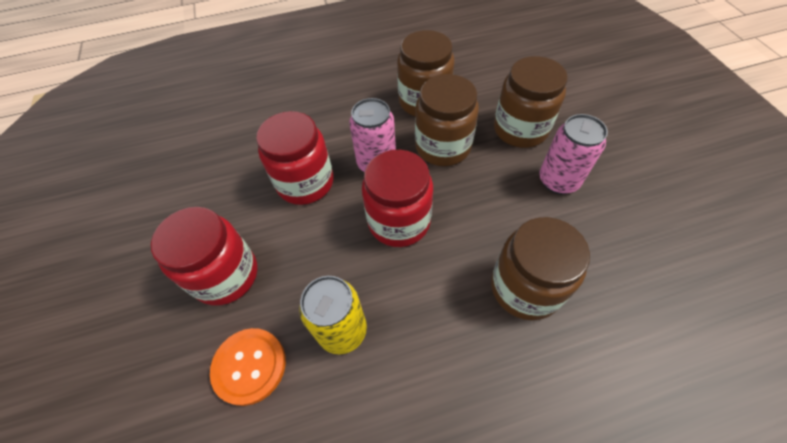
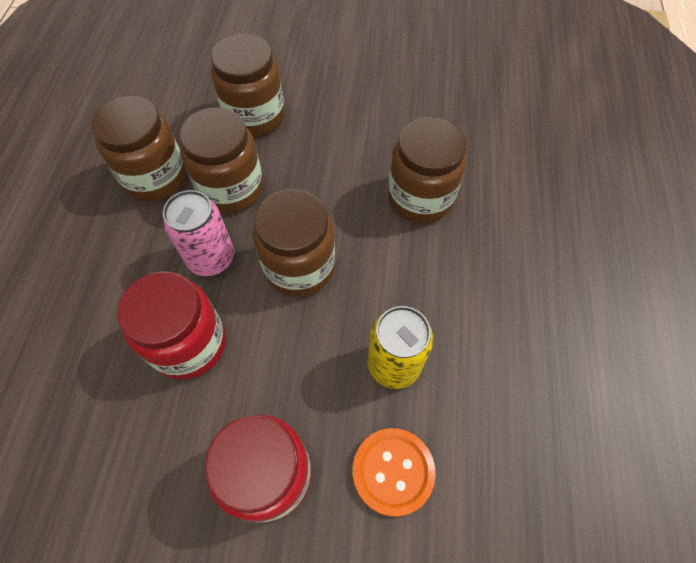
camera: 70 degrees left, 5 degrees up
(399, 221) = (299, 266): red jar -> brown jar
(558, 181) = (331, 120): pink can -> none

